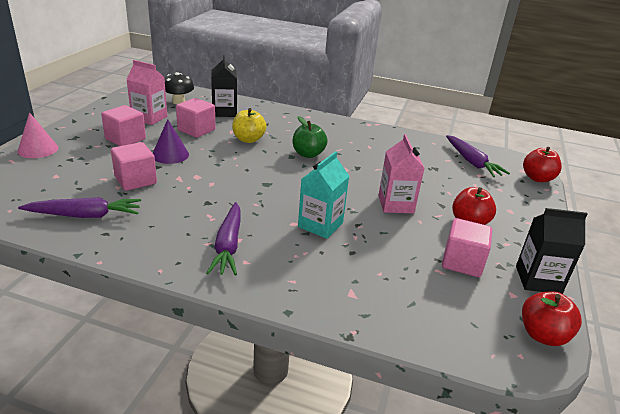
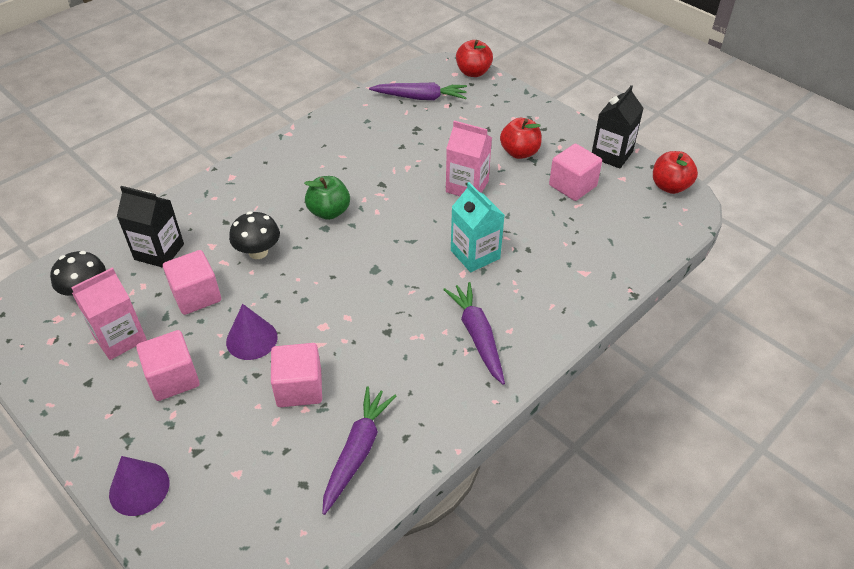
camera: 60 degrees left, 15 degrees up
(38, 149) = (139, 488): pink cone -> purple cone
(228, 245) = (477, 336): purple carrot -> purple carrot turned 135 degrees counterclockwise
(248, 139) = (258, 252): yellow apple -> black mushroom

